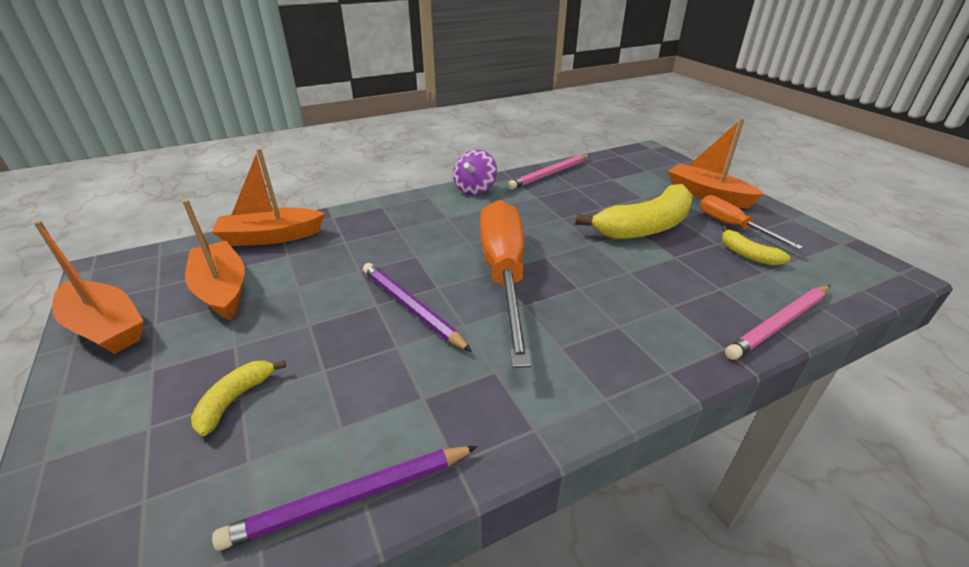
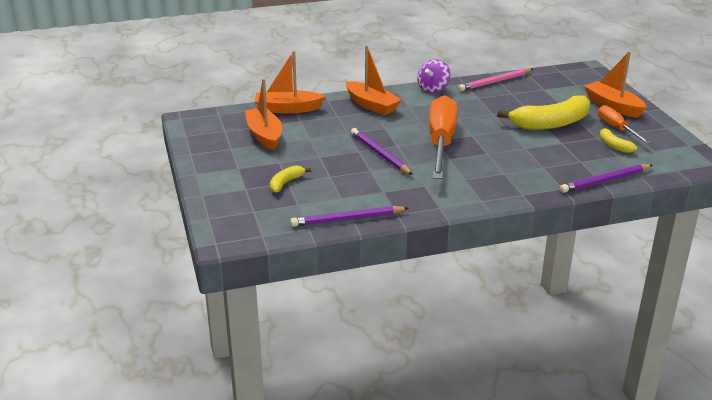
camera: 10 degrees right, 5 degrees down
(106, 327) = (205, 148): orange boat -> orange boat (371, 105)
(779, 324) = (605, 181): pink pencil -> purple pencil

